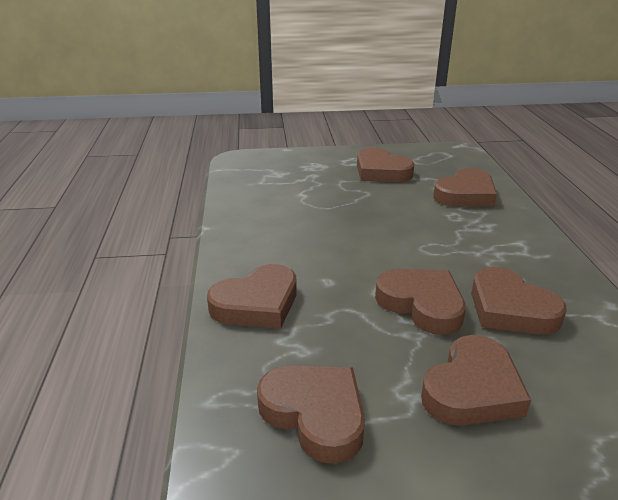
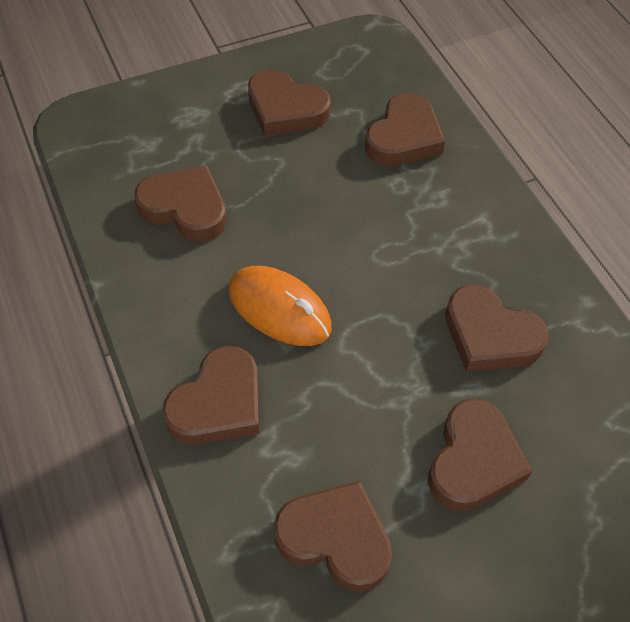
camera: 20 degrees left, 25 degrees up
(332, 262) = (279, 309): none -> orange mouse
(422, 304) = (398, 354): brown heart -> brown heart (185, 208)

